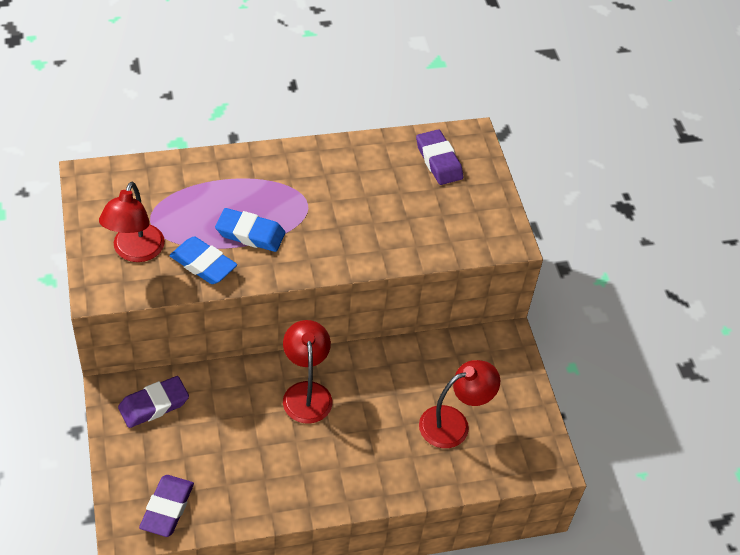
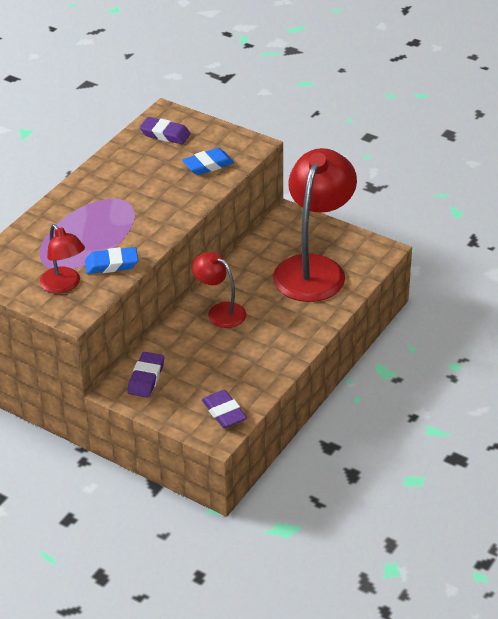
camera: 40 degrees left, 10 degrees down
(250, 234) = (115, 234): blue eraser -> blue eraser (208, 165)
(453, 423) = (314, 268): red lamp -> red lamp, size x1.92

